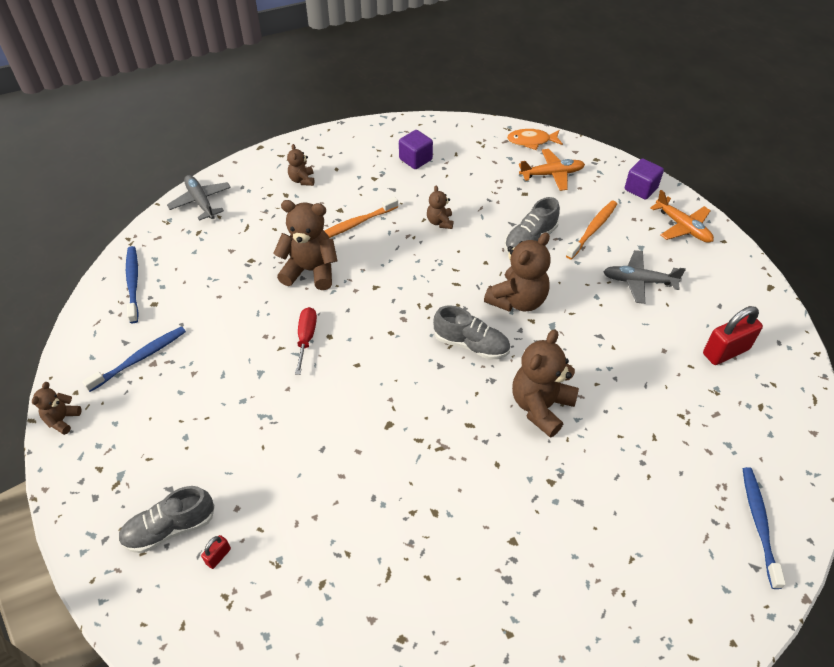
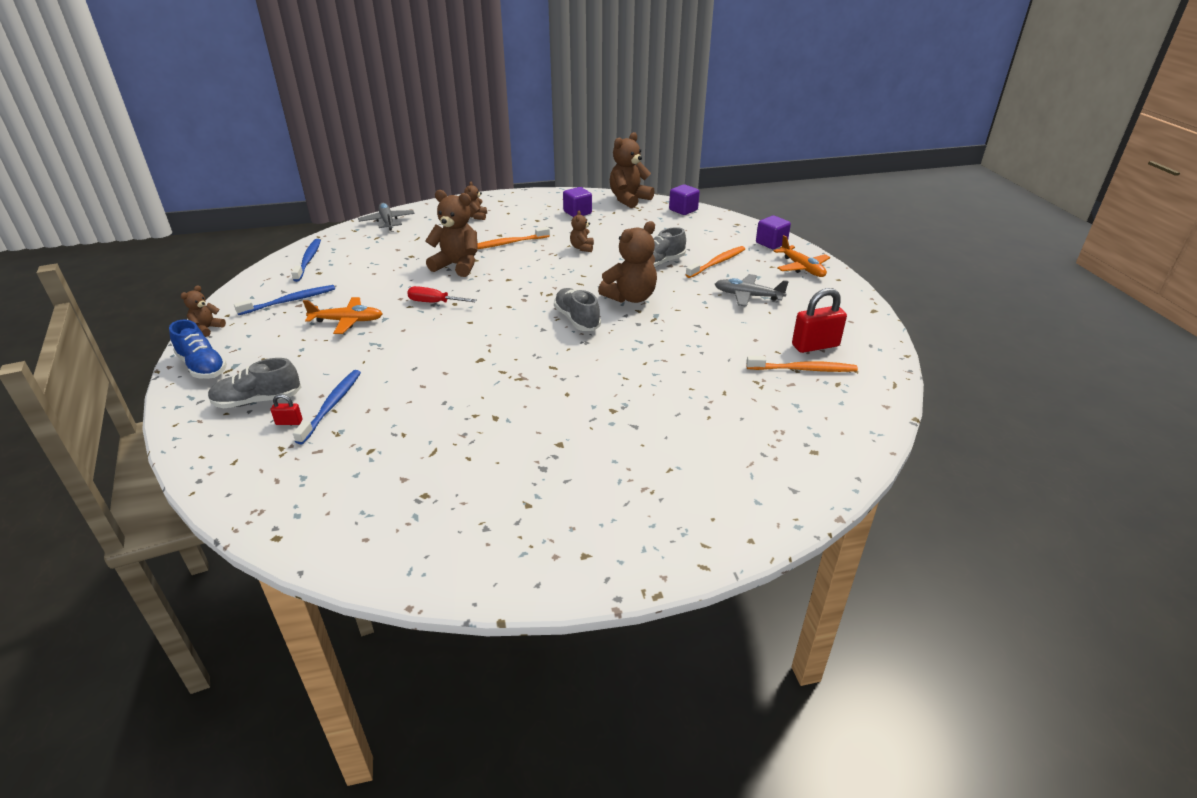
camera: 10 degrees right, 15 degrees down
(84, 483) = (203, 367): none -> blue shoe
(218, 556) = (289, 422): red padlock -> red padlock turned 45 degrees clockwise
(306, 338) = (434, 302): red screwdriver -> red screwdriver turned 90 degrees counterclockwise
(471, 344) = (577, 319): grey shoe -> grey shoe turned 150 degrees counterclockwise
(531, 141) = (683, 210): orange fish -> purple cube
(541, 406) = (623, 362): brown teddy bear -> brown teddy bear (629, 199)
(552, 174) = (693, 229): orange plane -> orange plane (347, 321)
(723, 390) = (804, 369): none -> orange toothbrush
(759, 523) = (808, 460): blue toothbrush -> blue toothbrush (332, 405)

